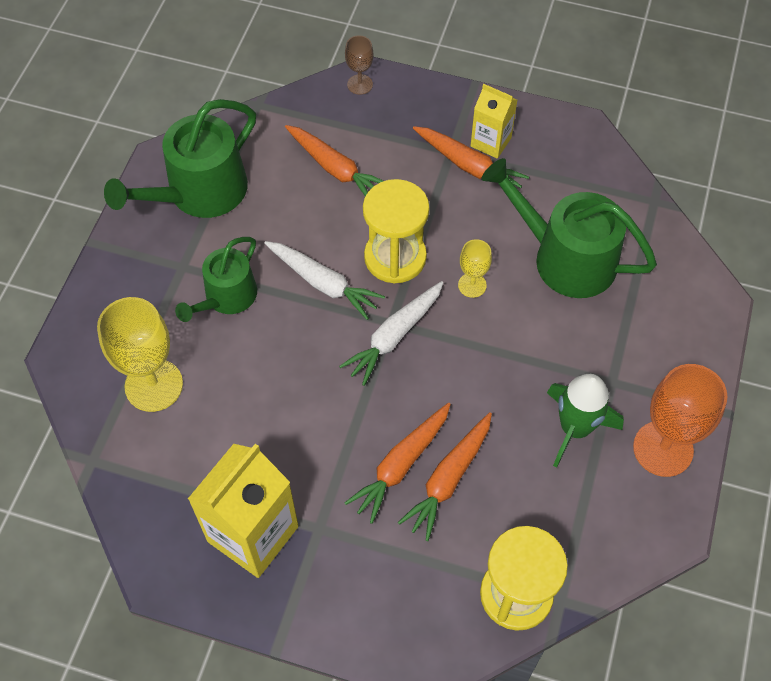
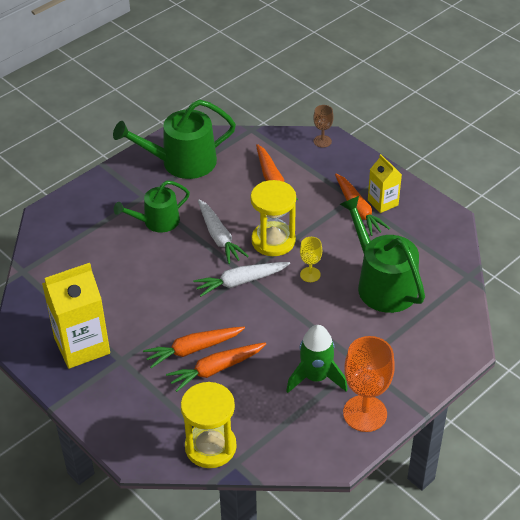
camera: 30 degrees right, 15 degrees down
(154, 385) = (83, 249): yellow goblet -> none

